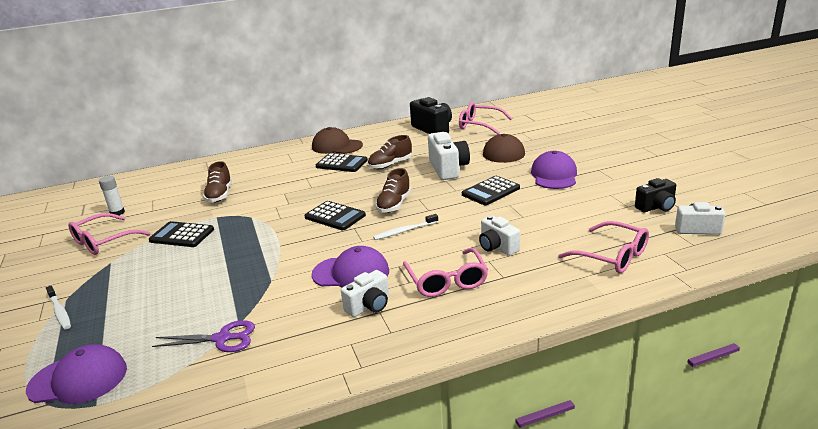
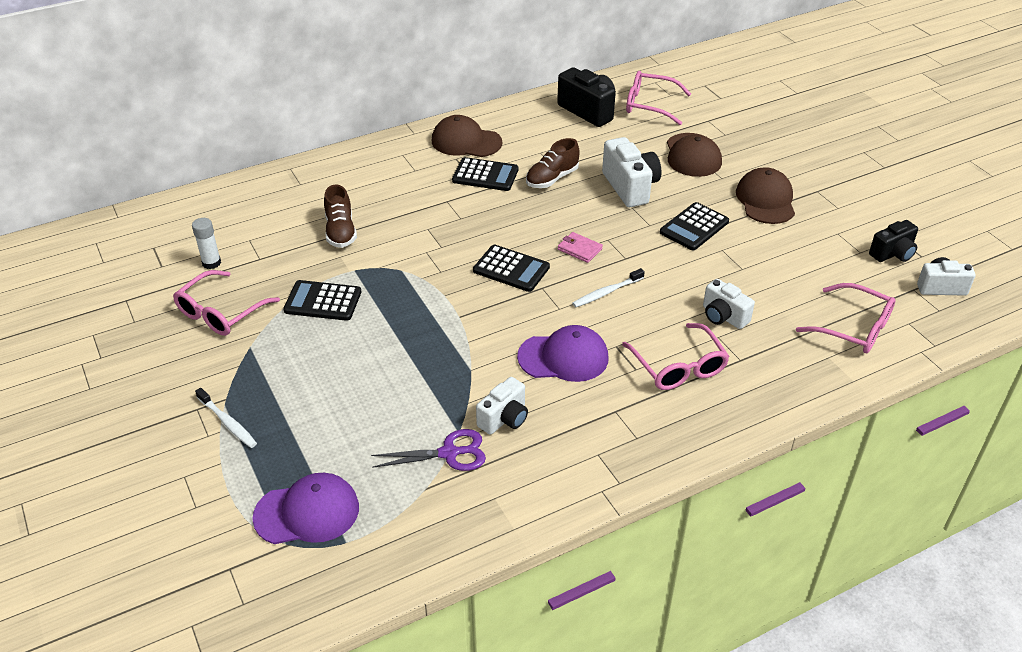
camera: 10 degrees left, 15 degrees up
(369, 306) = (601, 404): white camera -> white camera (504, 418)
(394, 204) = (579, 249): brown shoe -> pink wallet
(554, 175) = (765, 200): purple cap -> brown cap

